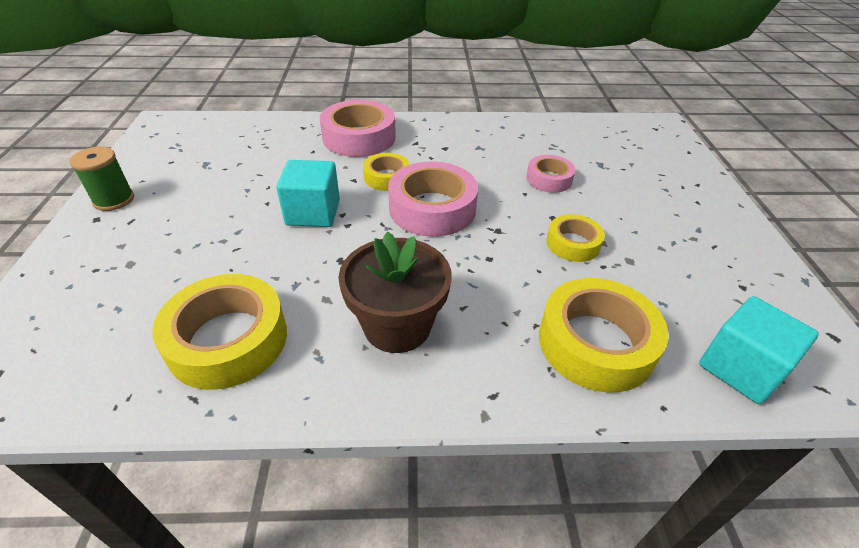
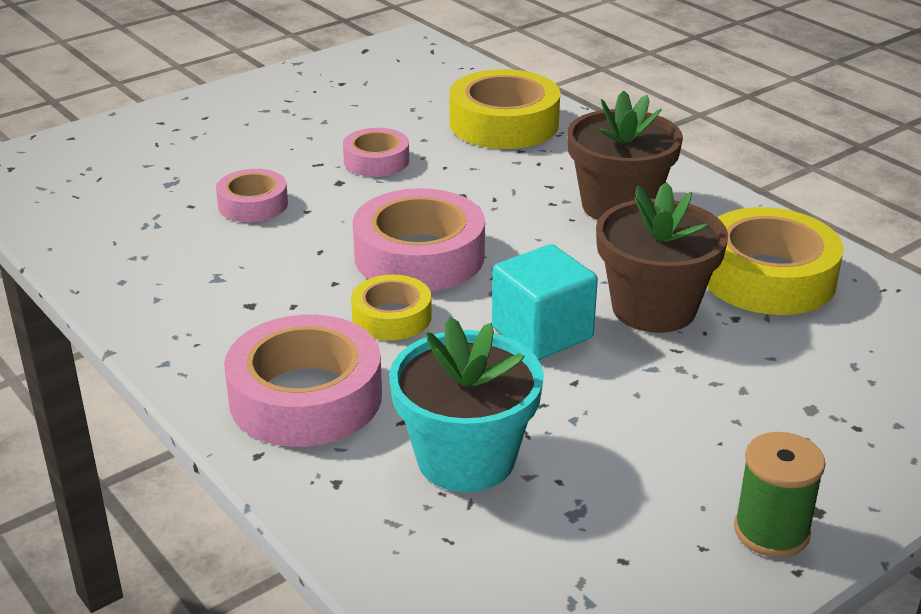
camera: 125 degrees left, 10 degrees down
(270, 154) = (466, 459): none -> turquoise flower pot
(275, 263) = (653, 308): none -> brown flower pot
(573, 243) = (376, 161): yellow tape -> pink tape
(741, 368) = (451, 74): turquoise cube -> none

